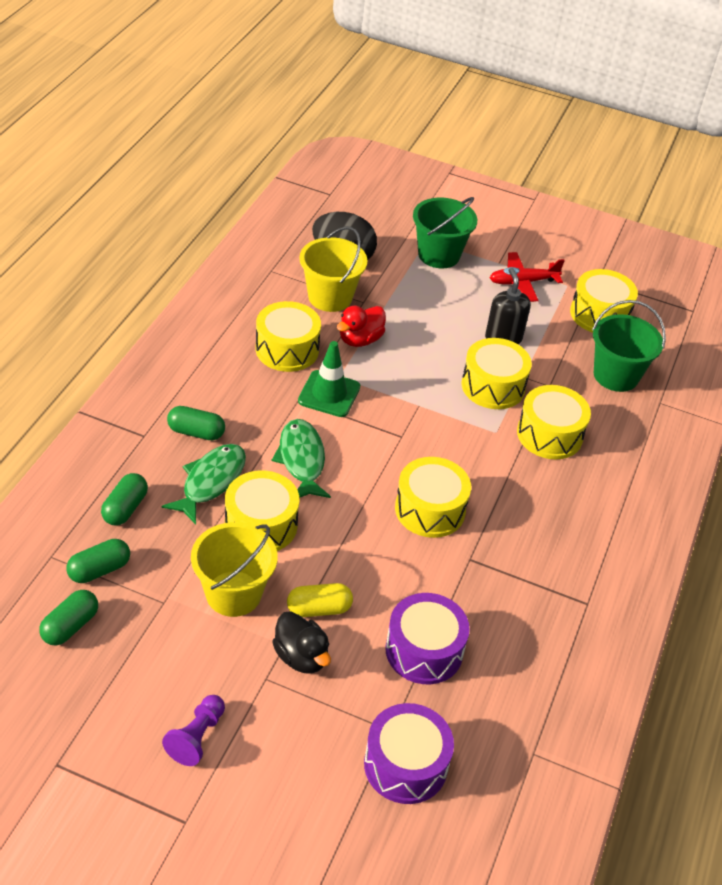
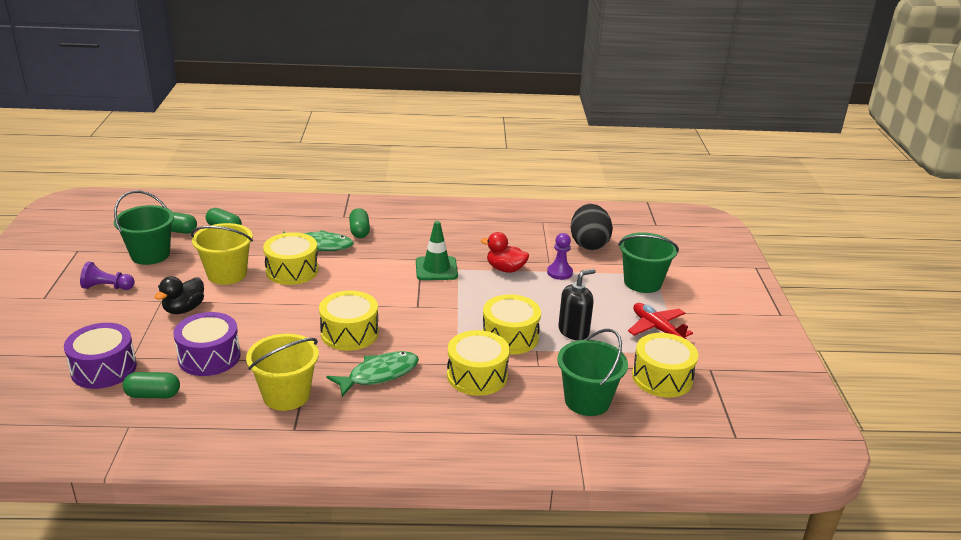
camera: 70 degrees right, 15 degrees down
(125, 508) = (278, 225): green capsule -> green capsule (153, 395)
(127, 671) = (150, 255): none -> green bucket
(287, 349) = (467, 244): yellow drum -> none
(301, 460) = (362, 272): green fish -> green fish (379, 374)
(319, 609) = (228, 307): yellow capsule -> none
(330, 297) = (539, 248): yellow bucket -> yellow bucket (286, 395)
(389, 303) = (559, 272): none -> purple pawn

